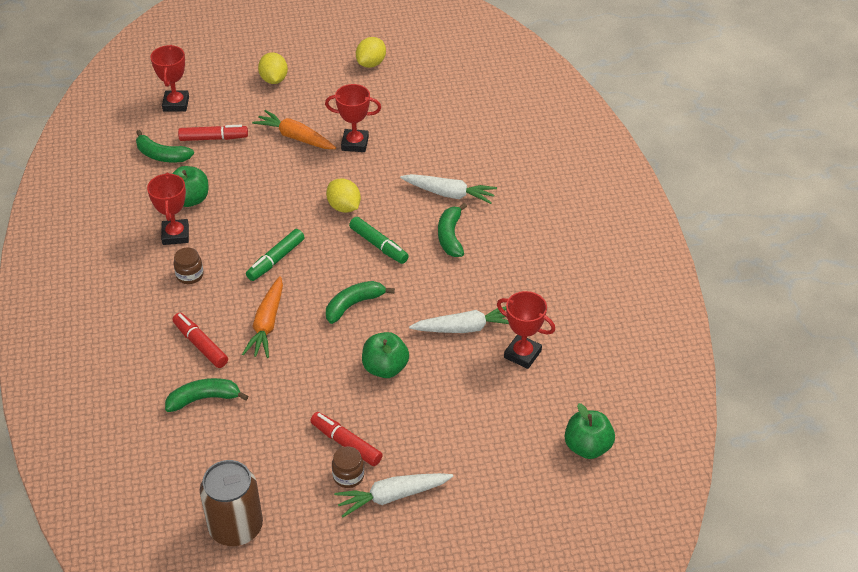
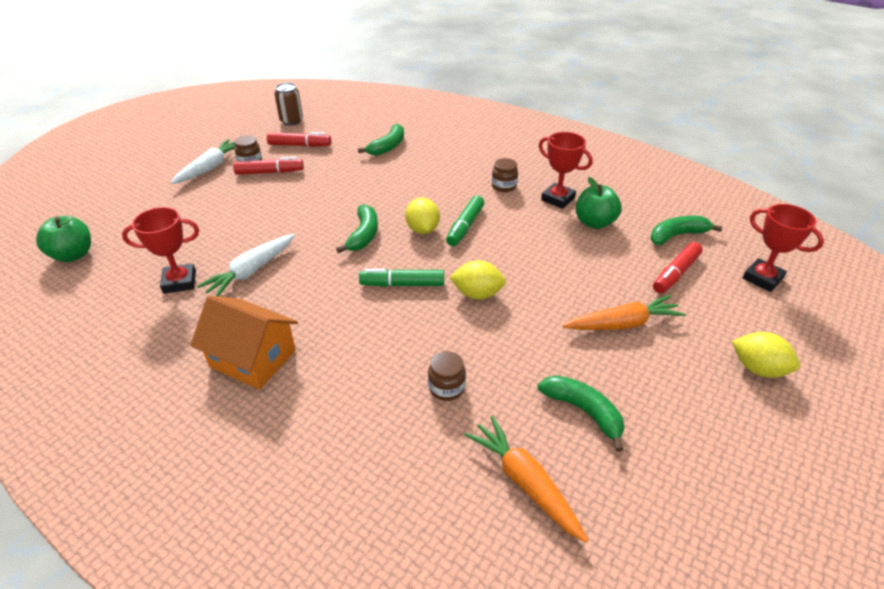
camera: 135 degrees right, 5 degrees down
(200, 345) = (432, 163): red marker -> red marker (300, 145)
(236, 527) = (291, 121): brown can -> brown can, size x0.64
(267, 324) = (408, 192): orange carrot -> orange carrot (525, 482)
(275, 260) = (465, 226): green marker -> green marker turned 150 degrees counterclockwise
(355, 143) = (565, 359): red trophy -> none
(371, 63) = (728, 486): yellow lemon -> yellow lemon (422, 229)
(385, 368) = (289, 215): green apple -> none
(433, 172) = (446, 388): none -> brown jar
(449, 194) = (399, 375): white carrot -> none
(450, 236) = (346, 333): green banana -> green banana (583, 411)
(520, 258) = (253, 358): none -> orange house

